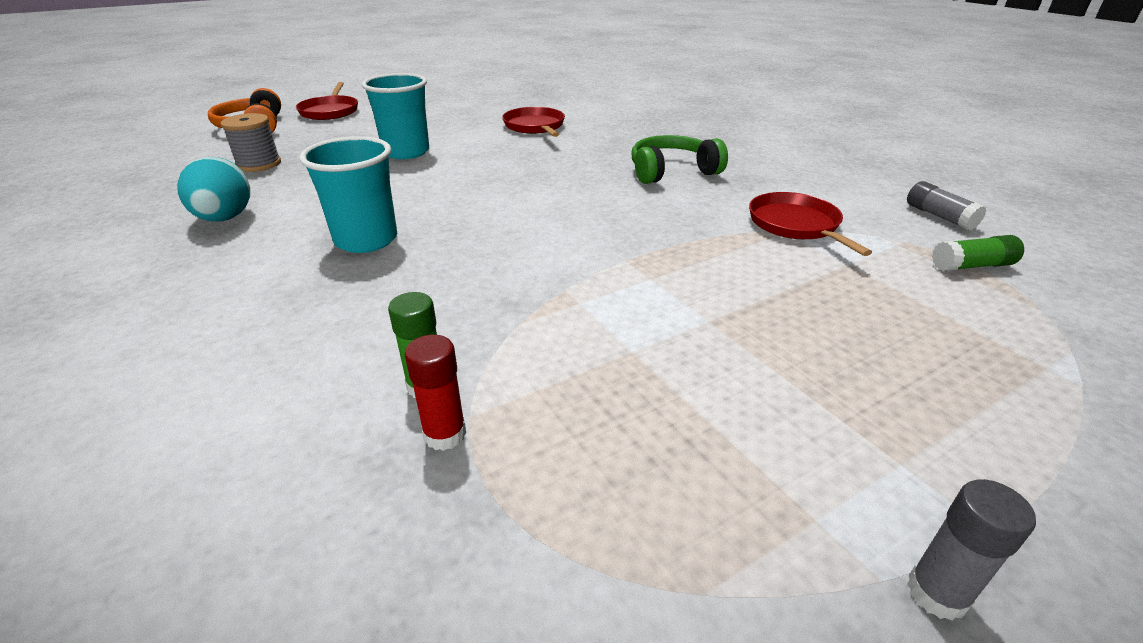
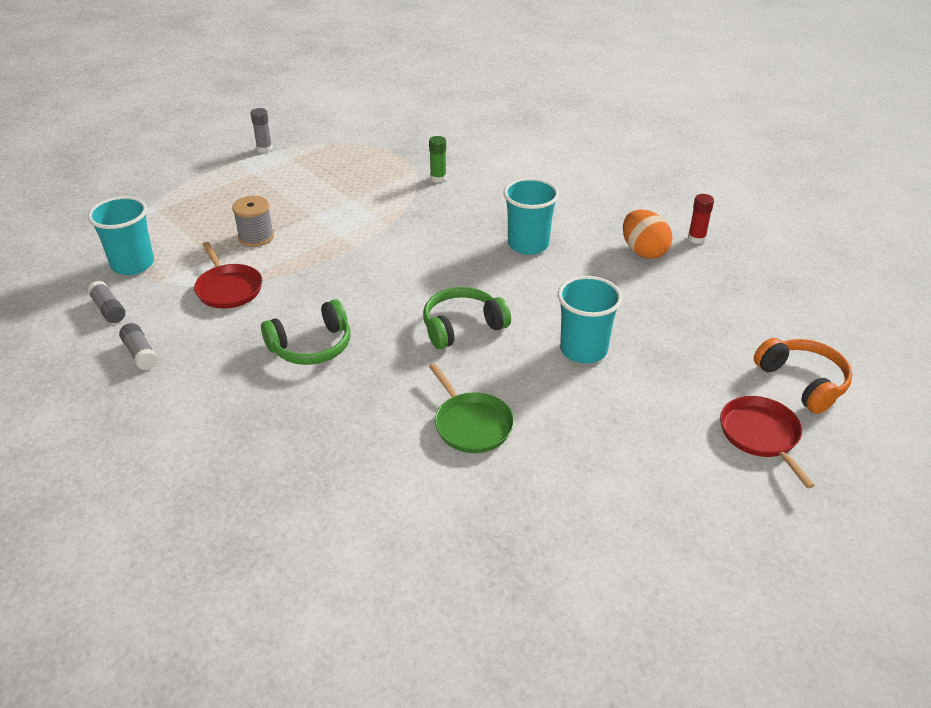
camera: 170 degrees right, 5 degrees up
(225, 219) = (643, 252): turquoise egg -> orange egg
(258, 164) = (702, 314): grey spool -> grey spool (256, 237)
(445, 434) = (422, 166): red glue stick -> red glue stick (696, 238)
(511, 173) = (462, 326): none -> green headphones
(535, 126) = (471, 424): red pan -> green pan
(854, 179) = (140, 354): none -> grey glue stick
(972, 266) = (133, 264): green glue stick -> turquoise cup

